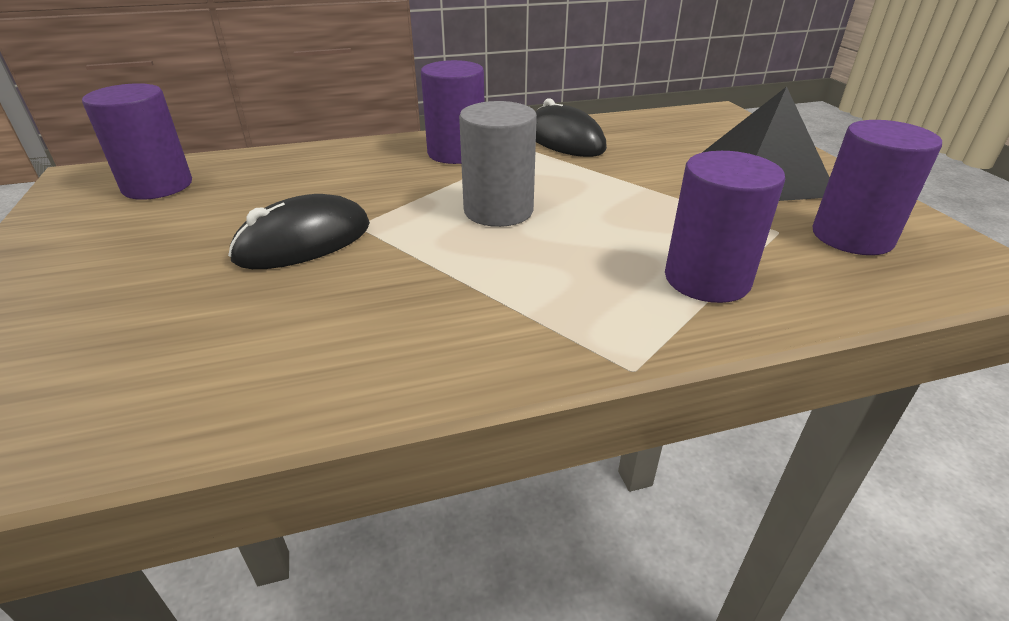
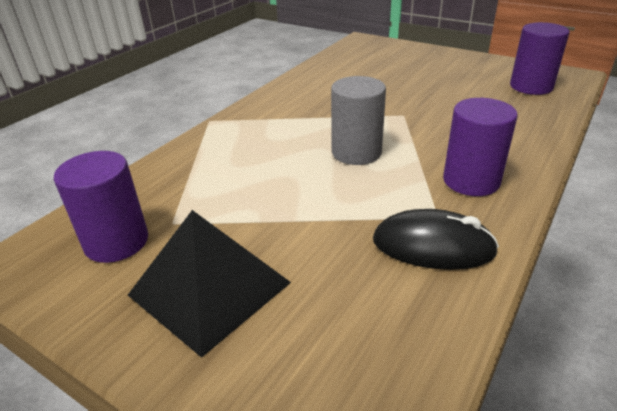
camera: 140 degrees right, 0 degrees up
(304, 242) = (404, 100): black mouse -> none
(707, 279) = (202, 165): purple cylinder -> none

